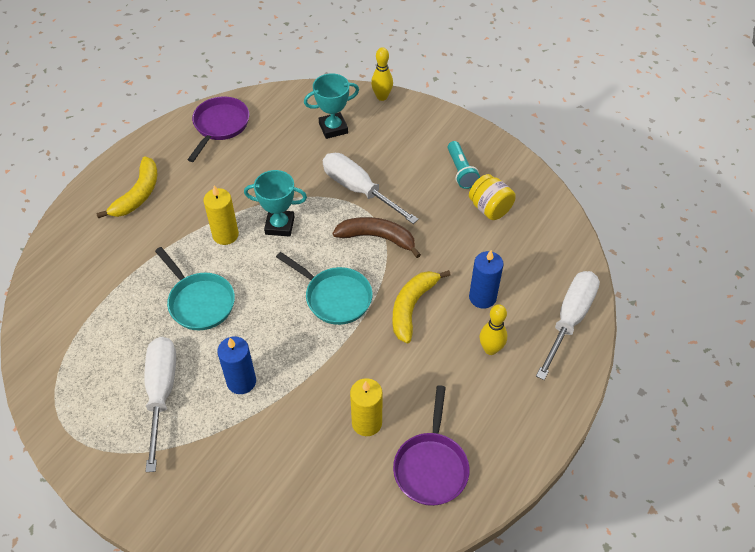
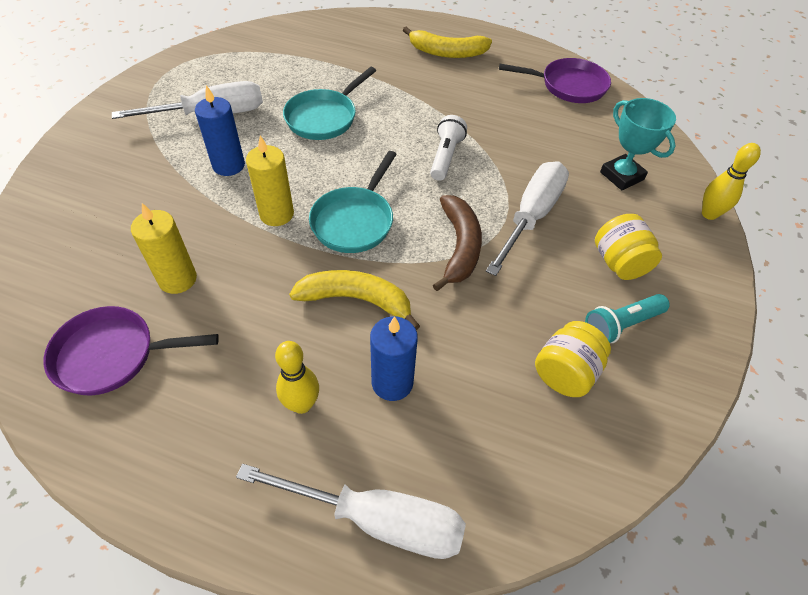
camera: 75 degrees right, 0 degrees up
(225, 235) = (417, 118): yellow candle -> yellow candle (276, 214)
(279, 225) = (445, 156): turquoise trophy -> white flashlight
(412, 156) = (619, 263): none -> yellow jar

